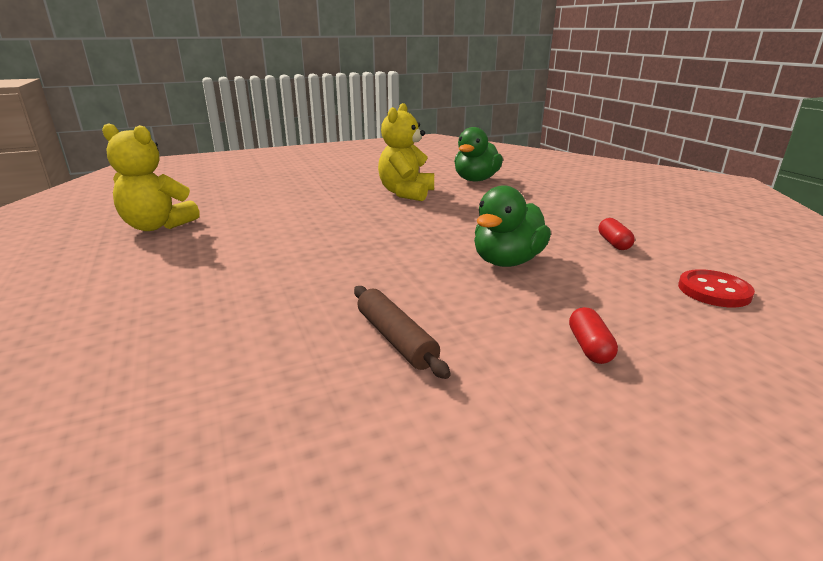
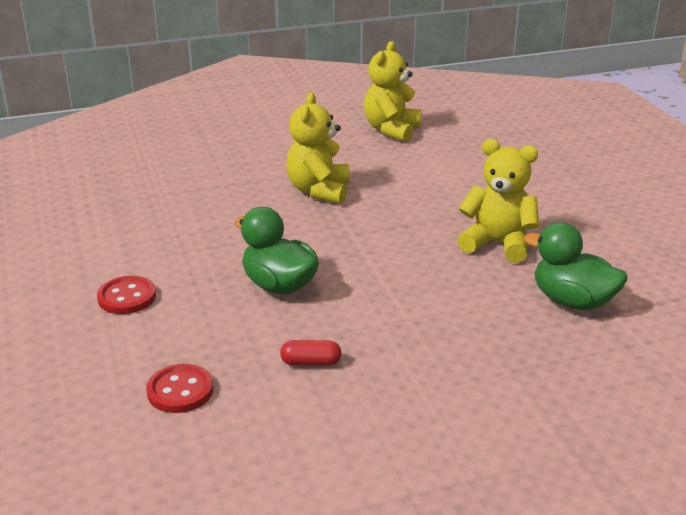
camera: 95 degrees right, 5 degrees up
(301, 254) = (319, 191): none -> yellow teddy bear
(396, 339) = (171, 227): brown rolling pin -> none
(589, 347) = (127, 297): red capsule -> red button

